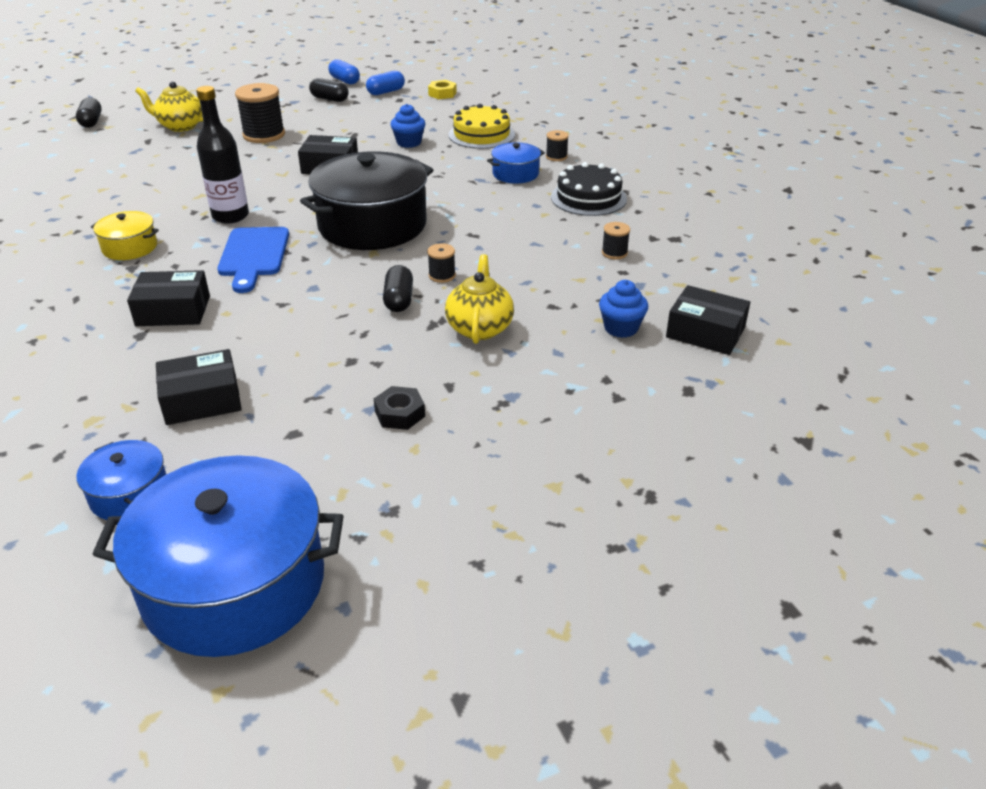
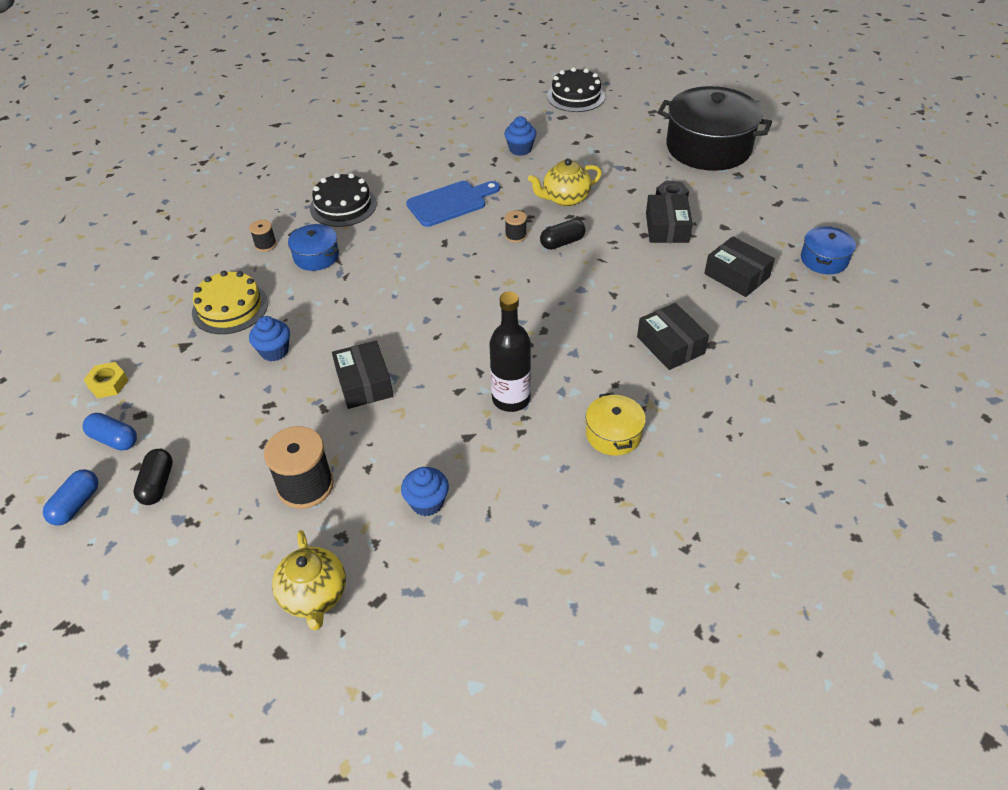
camera: 115 degrees left, 10 degrees up
(91, 122) = (345, 731): black capsule -> none
(189, 166) = (427, 503): none -> blue cupcake
(234, 584) = (826, 198): blue pot -> none
(253, 255) = (564, 345): blue cutting board -> blue cutting board (450, 203)
(372, 225) = (465, 301): black pot -> black pot (708, 147)
(614, 253) = (427, 173): black spool -> none
(705, 332) = (501, 122): black box -> black box (667, 228)
(749, 426) = (576, 96): none -> black cake

